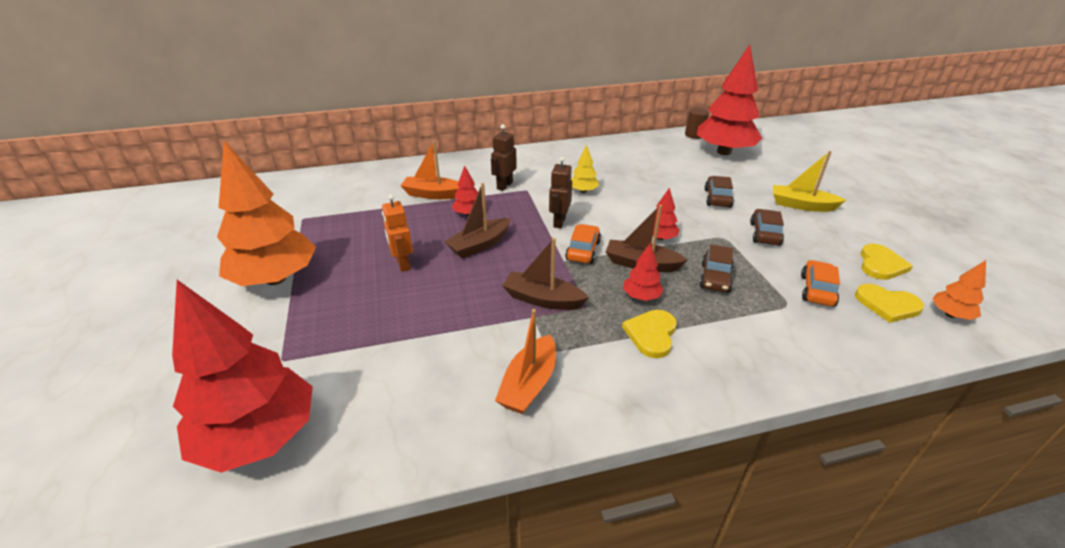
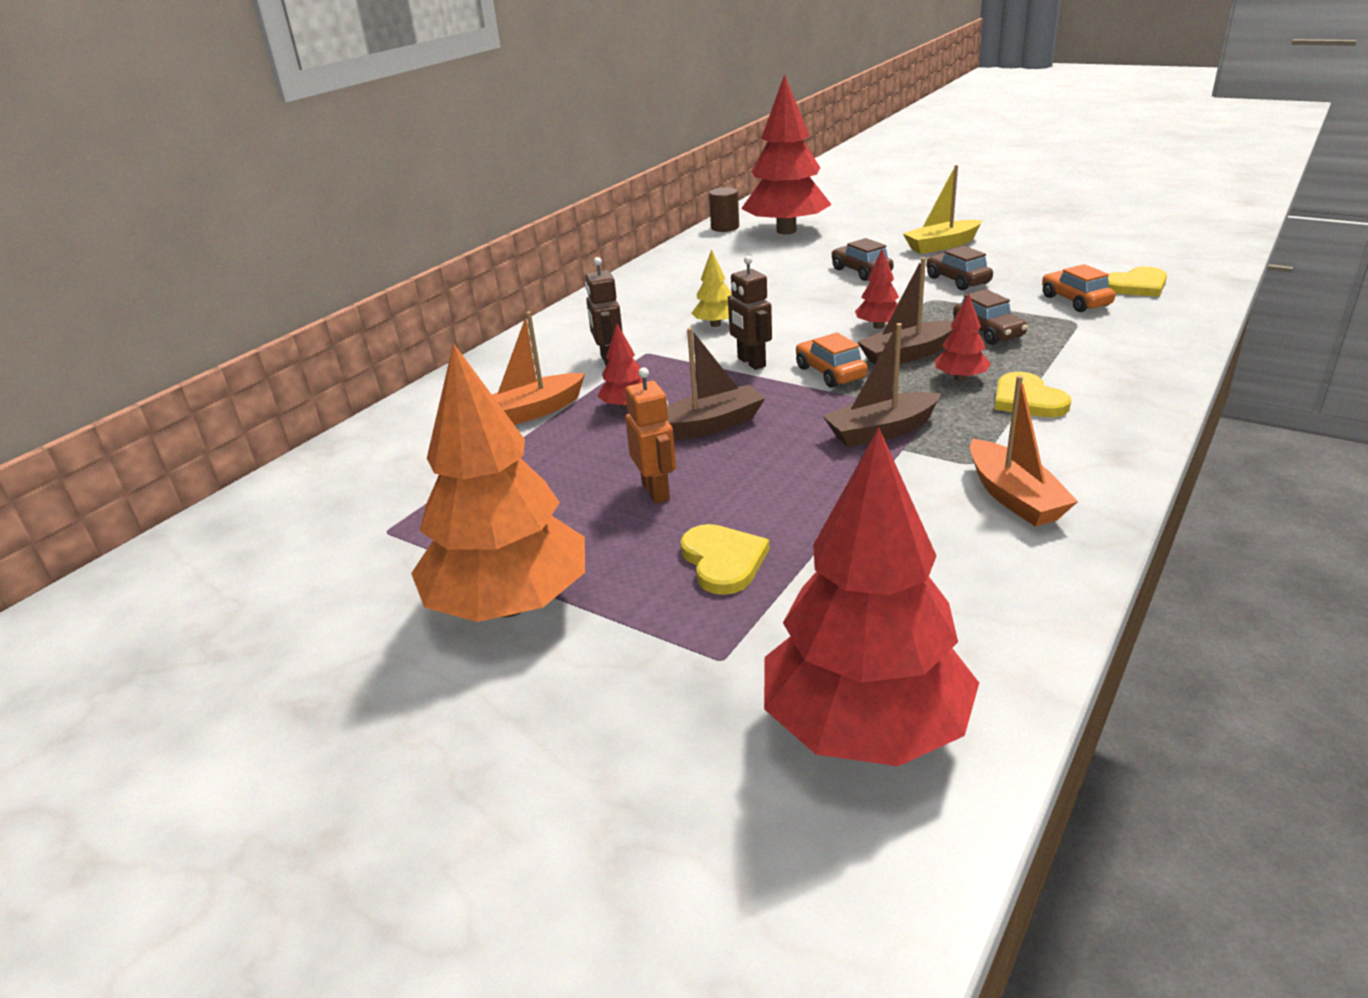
camera: 40 degrees left, 5 degrees down
(402, 264) = (656, 491): orange robot -> orange robot turned 135 degrees counterclockwise
(479, 245) = (709, 426): brown boat -> brown boat turned 120 degrees counterclockwise
(880, 264) = (1080, 261): yellow heart -> yellow heart (723, 561)
(950, 314) = (1181, 271): orange tree -> none

